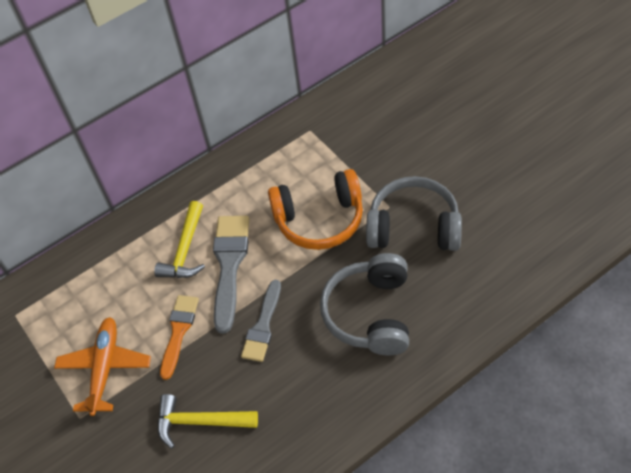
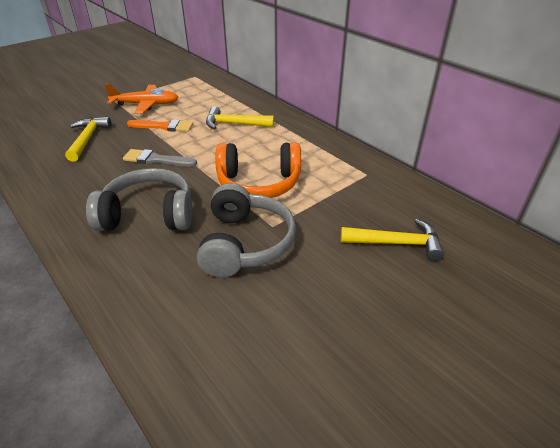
camera: 80 degrees right, 15 degrees down
(229, 265) = (217, 142): grey brush -> none
(319, 219) = (259, 183): orange headphones -> orange headphones turned 75 degrees counterclockwise
(412, 121) = (396, 243): none -> yellow hammer

